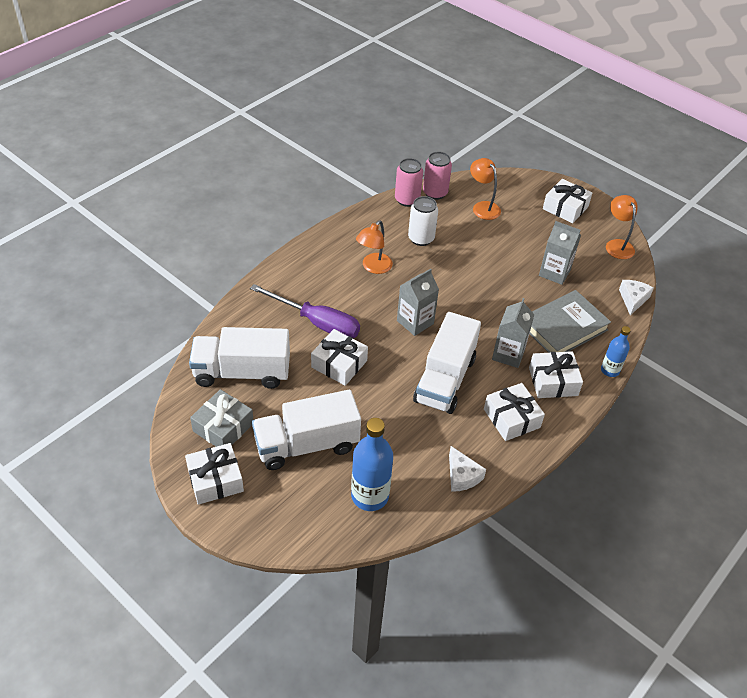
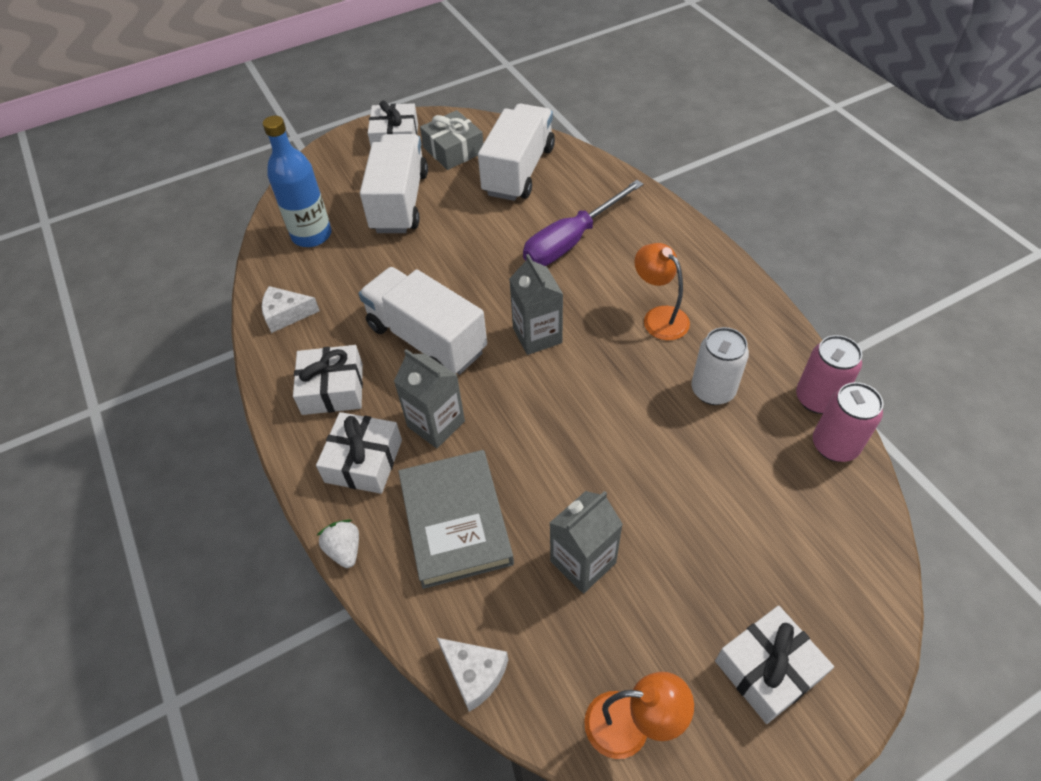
camera: 115 degrees right, 5 degrees up
(339, 364) = (497, 247): white gift -> none
(483, 207) = (786, 510): orange lamp -> none
(610, 370) = (344, 550): blue bottle -> white strawberry

